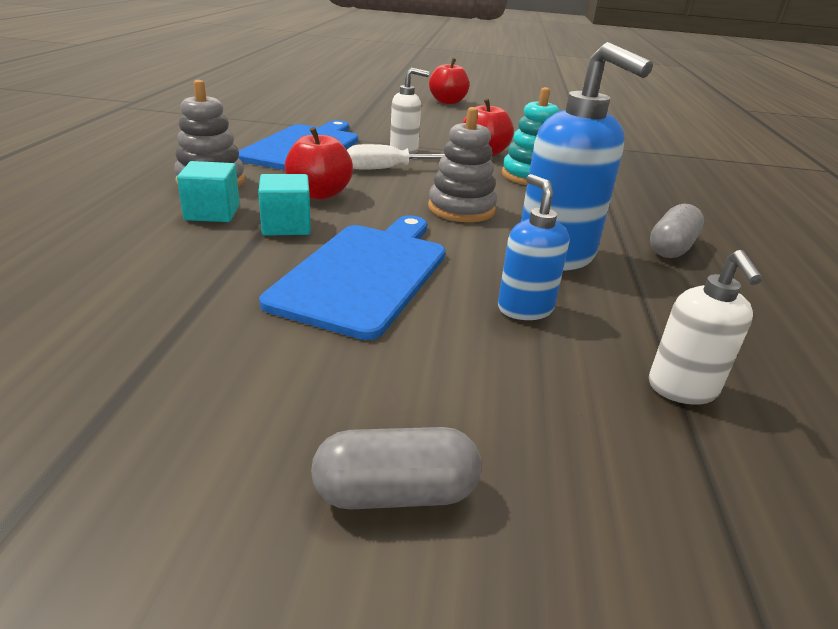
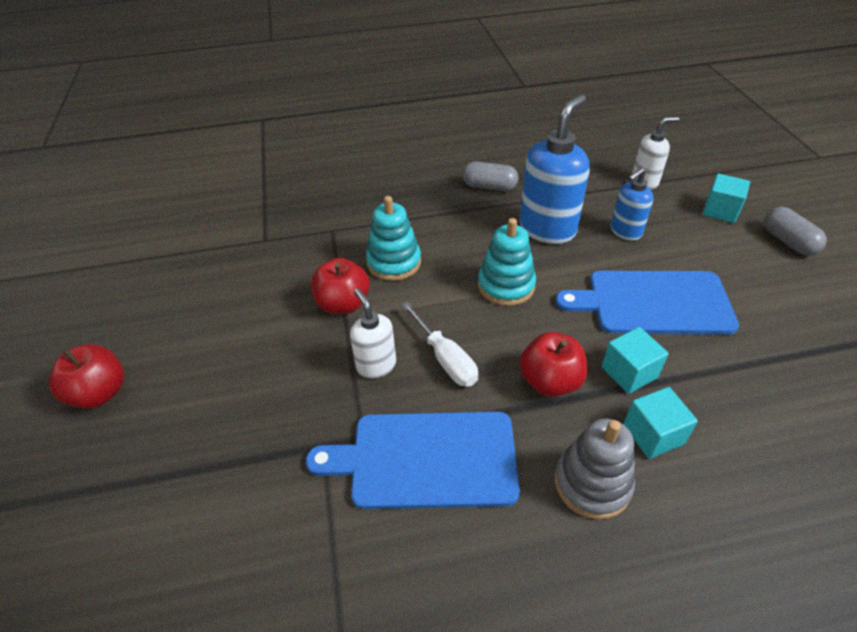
camera: 105 degrees left, 15 degrees up
(461, 209) = (506, 286): grey stacking toy -> turquoise stacking toy
(550, 445) = (720, 211): none -> turquoise cube

